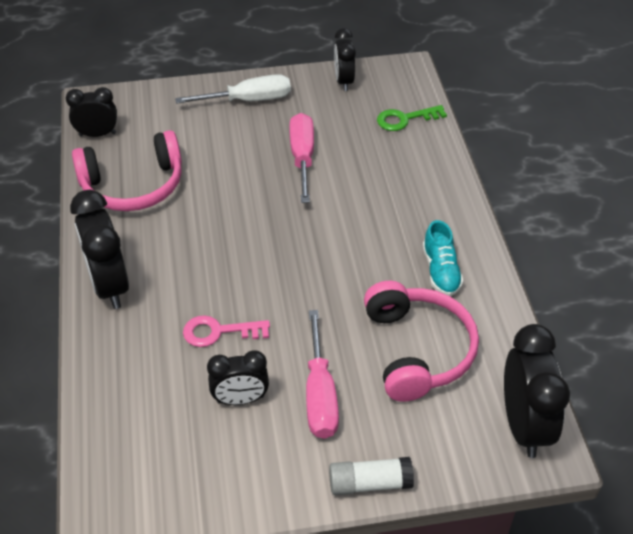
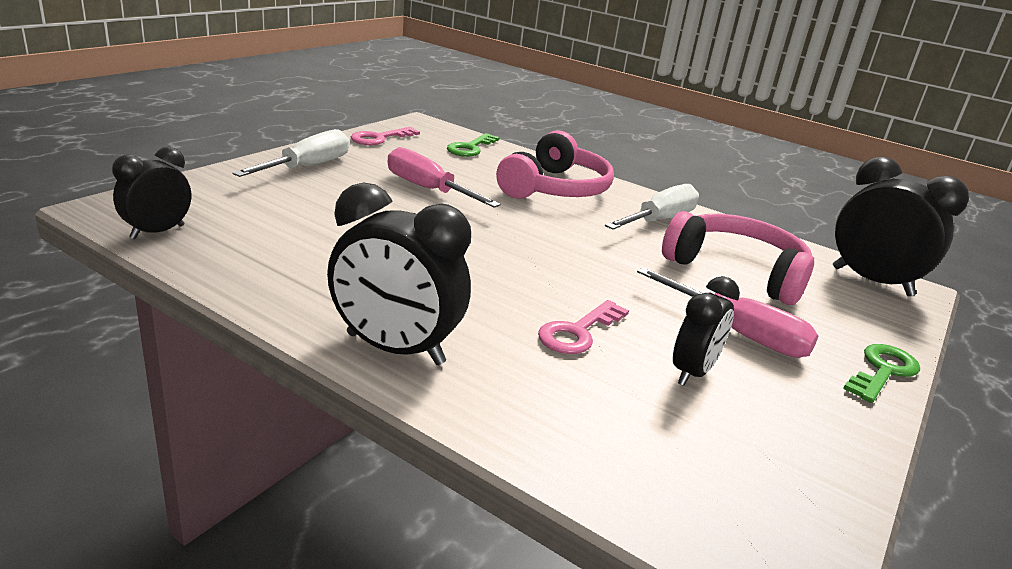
camera: 50 degrees left, 20 degrees down
(133, 185) = (279, 258): pink headphones -> pink headphones (555, 188)
(344, 81) = (379, 138): black clock -> pink key
(369, 483) = (882, 371): white glue stick -> green key
(441, 271) = (659, 221): turquoise shoe -> white screwdriver

